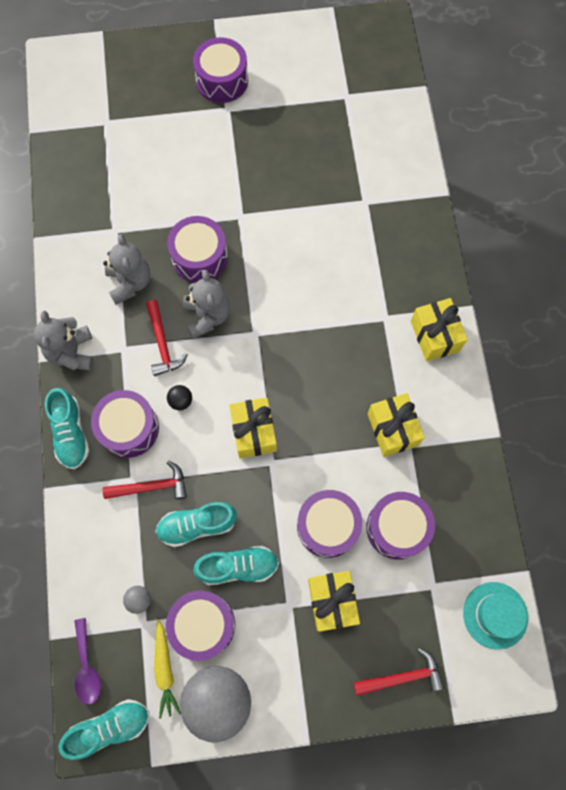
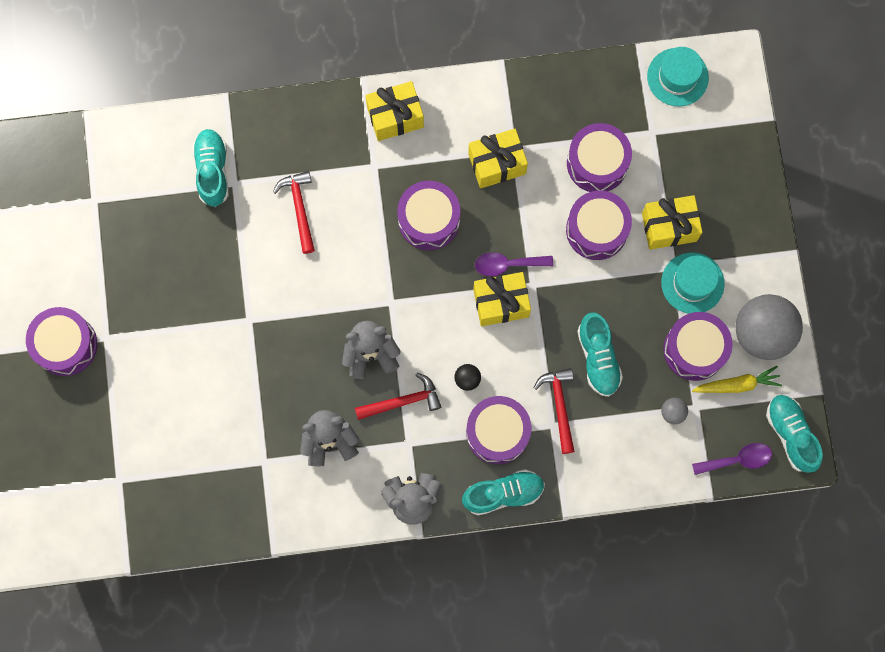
camera: 90 degrees left, 5 degrees up
(199, 257) = (299, 364): purple drum -> purple drum (429, 220)
(238, 567) = (638, 317): turquoise shoe -> turquoise shoe (212, 171)
(272, 624) = (692, 283): none -> turquoise hat
(291, 438) = (507, 264): none -> purple spoon
(402, 677) = (735, 164): red hammer -> red hammer (299, 209)

